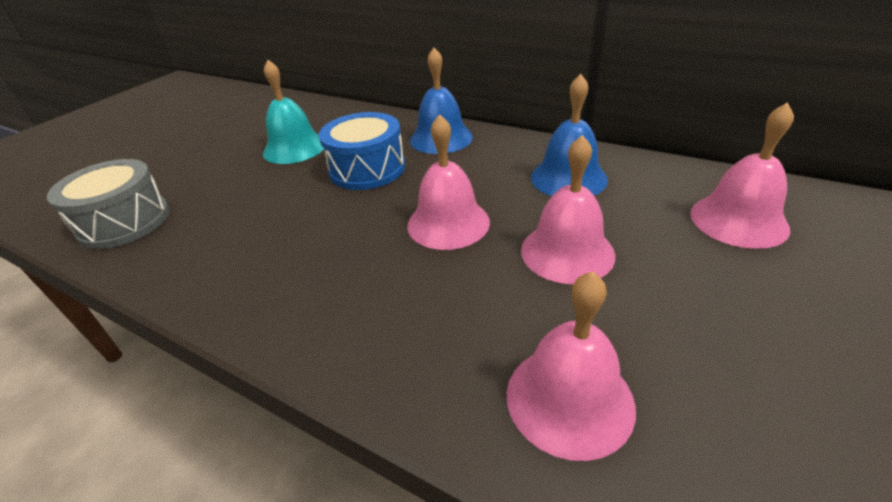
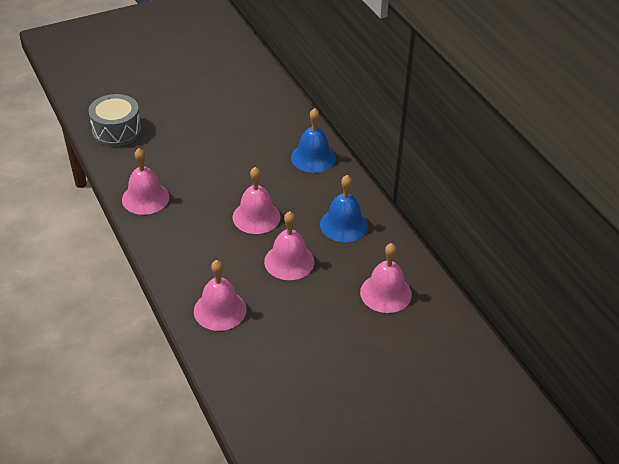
camera: 30 degrees right, 5 degrees up
(241, 284) = (145, 198): none -> pink bell
(294, 148) = (229, 119): turquoise bell -> none
(367, 169) = (252, 159): blue drum -> none

